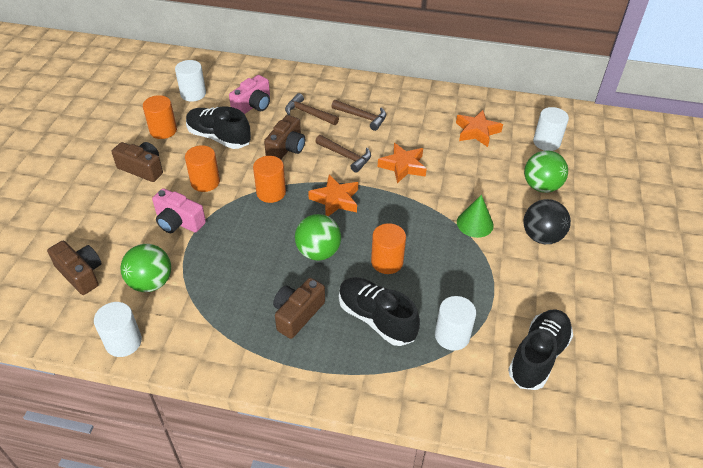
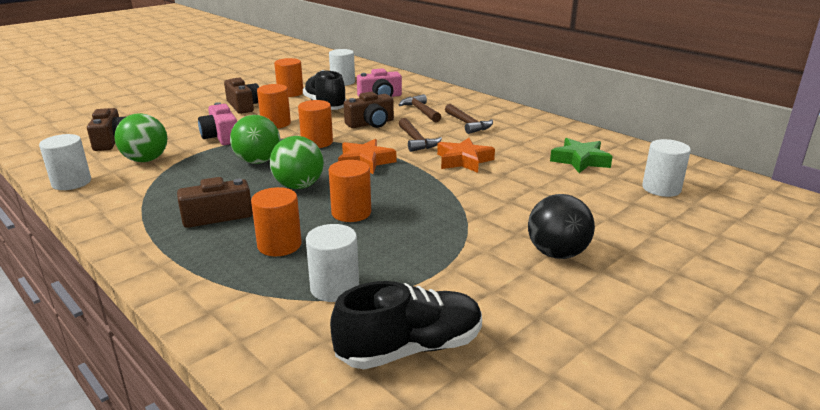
camera: 35 degrees right, 20 degrees down
(376, 319) = (279, 245): black shoe -> orange cylinder
(475, 223) = (486, 218): green cone -> none
(477, 131) = (580, 160): orange star -> green star
(541, 186) = (609, 217): green ball -> green ball (258, 161)

